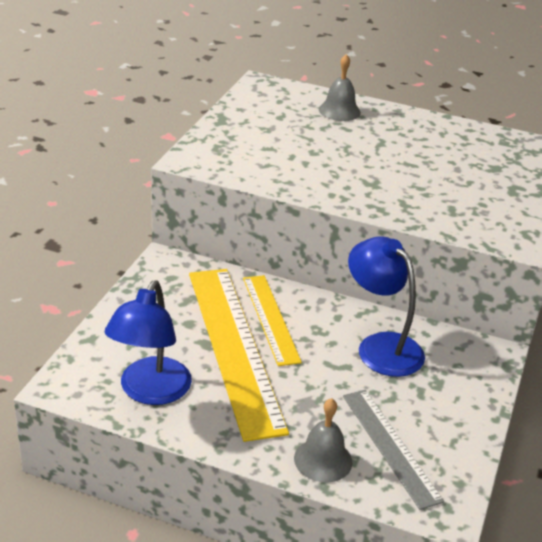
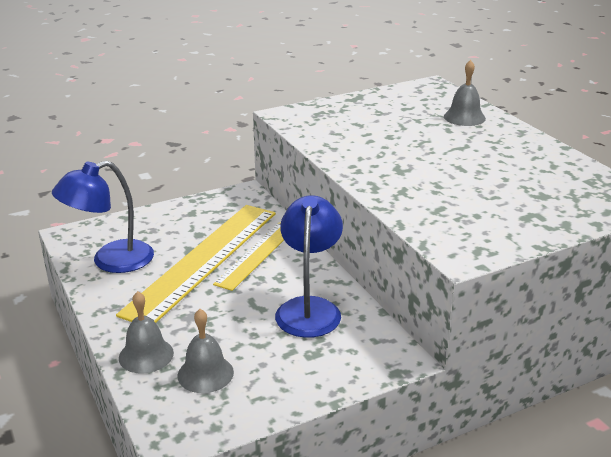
camera: 45 degrees right, 5 degrees down
(390, 446) = (205, 374): grey ruler -> grey bell

